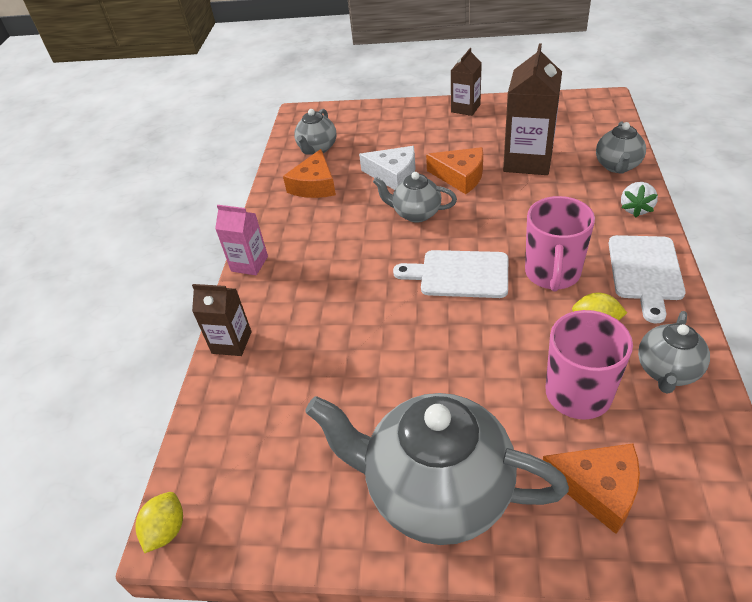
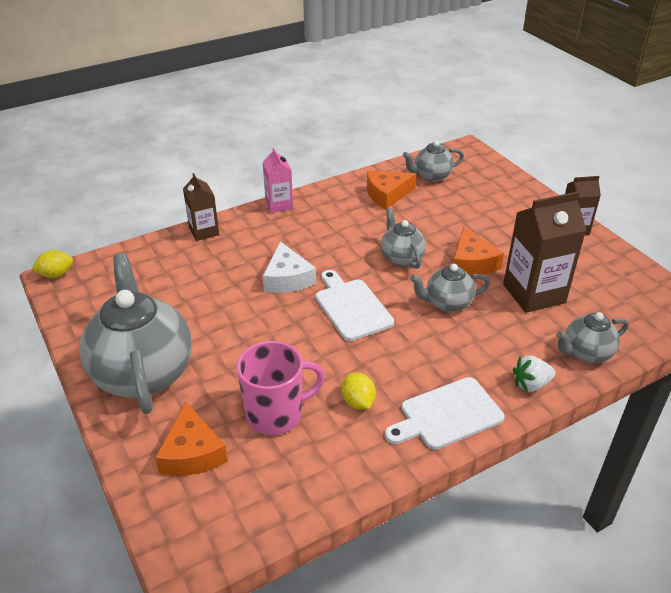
camera: 50 degrees right, 5 degrees down
(393, 175) = (438, 227): white cheese -> white cheese (287, 278)
(552, 274) = (395, 358): pink mug -> none
(667, 371) = (334, 461): grey teapot -> grey teapot (447, 303)

